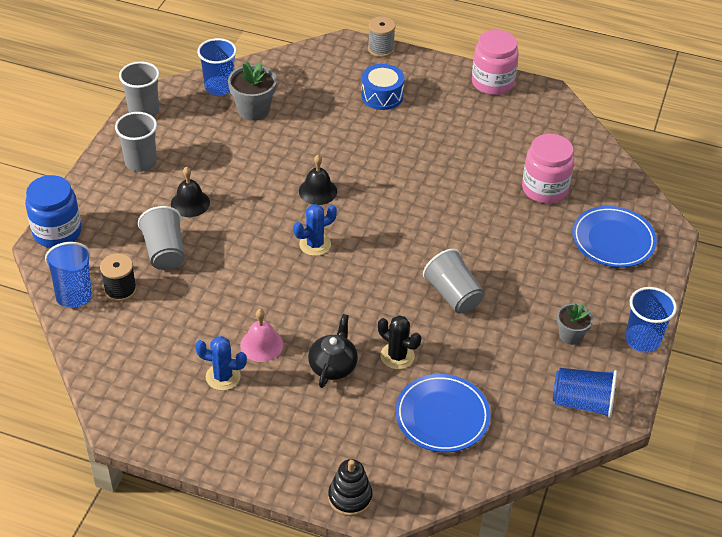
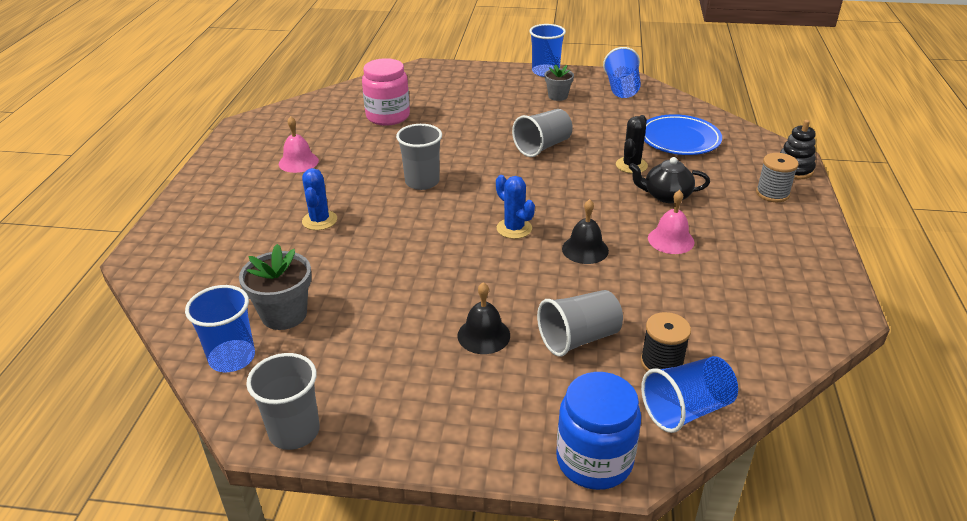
camera: 100 degrees left, 10 degrees down
(141, 162) = (416, 404): grey cup -> grey cup (422, 182)
(223, 377) = (728, 257): blue cactus -> blue cactus (319, 220)
(317, 191) = (429, 239): black bell -> black bell (585, 249)
(380, 49) = (155, 229): grey spool -> grey spool (772, 193)
(382, 96) = (251, 217): blue drum -> none
(465, 124) = (298, 162): none -> pink bell
(492, 83) = (227, 153): pink jar -> none
(613, 240) = (443, 86): blue plate -> none

